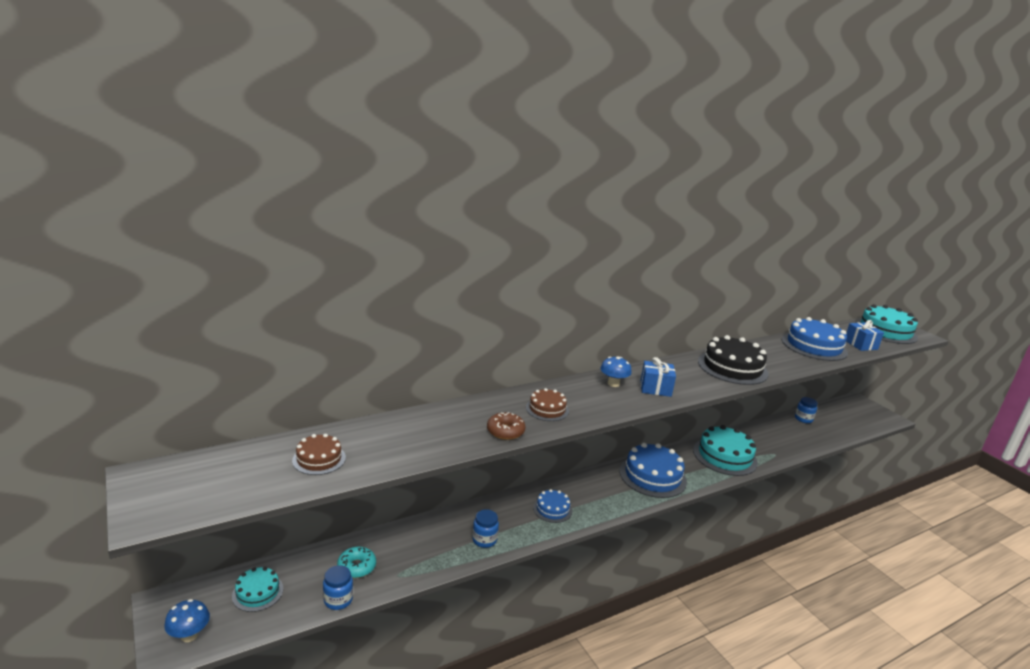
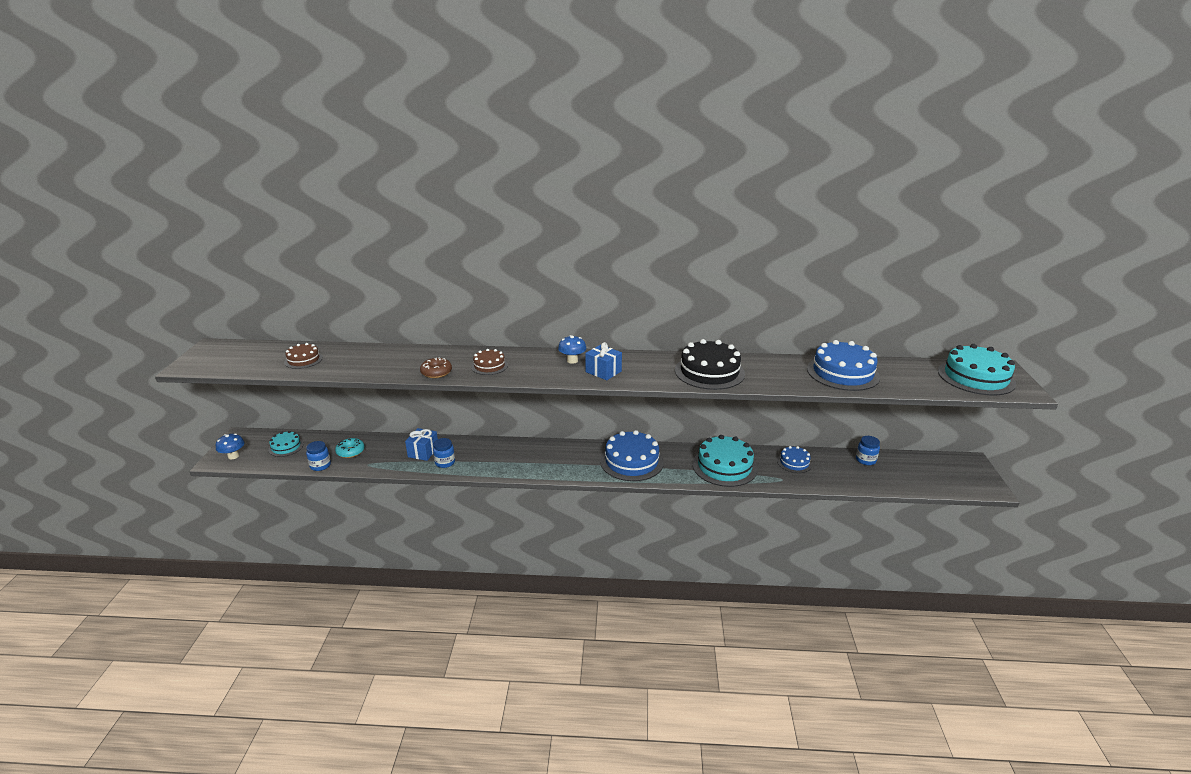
camera: 35 degrees right, 5 degrees up
(552, 509) = (517, 459): blue cake -> blue cake (794, 462)
(860, 345) = (909, 383): blue gift -> blue gift (423, 452)

